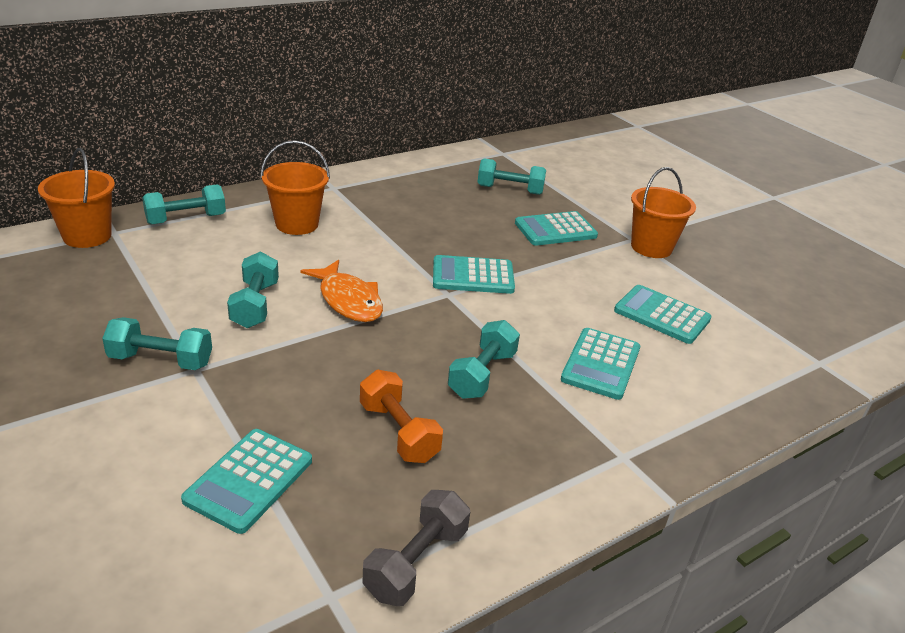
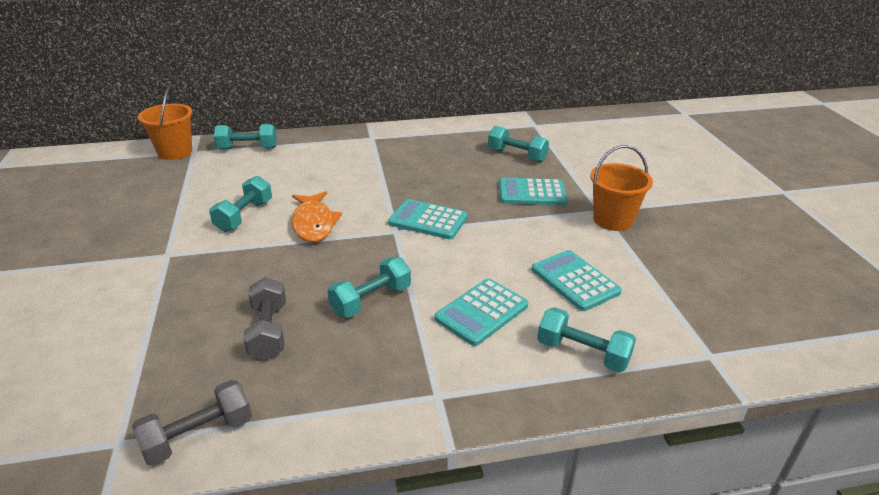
camera: 25 degrees right, 0 degrees up
(161, 360) = (150, 244): turquoise dumbbell -> turquoise dumbbell (582, 353)
(249, 480) = (136, 342): turquoise calculator -> none
(297, 224) = (322, 161): orange bucket -> none
(399, 432) = (269, 331): orange dumbbell -> grey dumbbell

